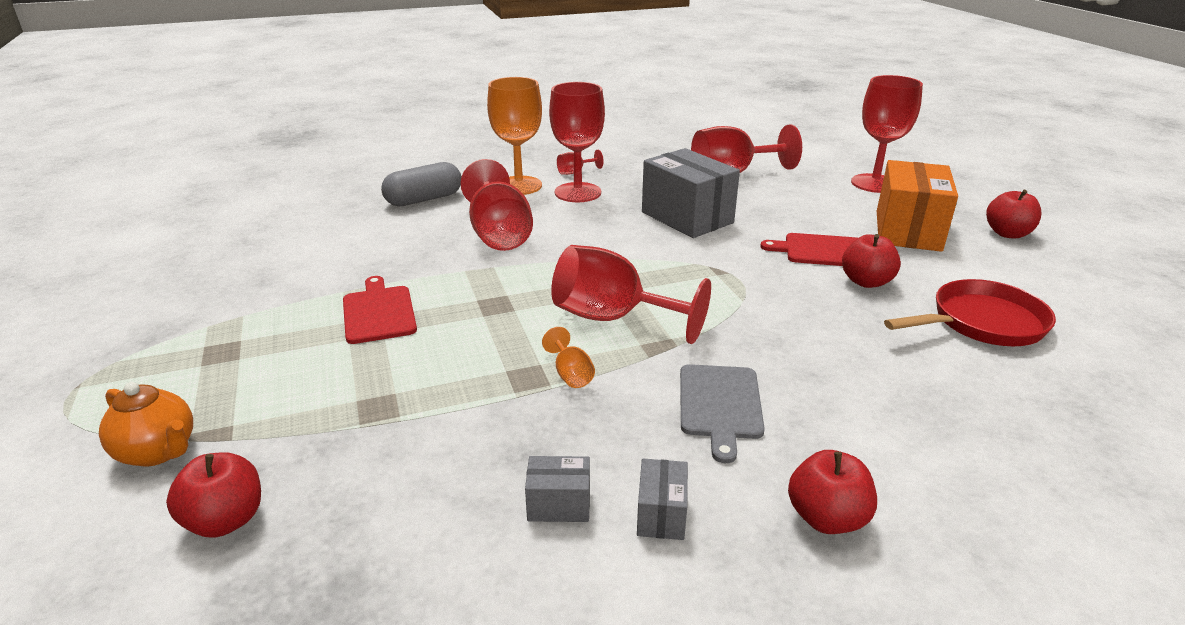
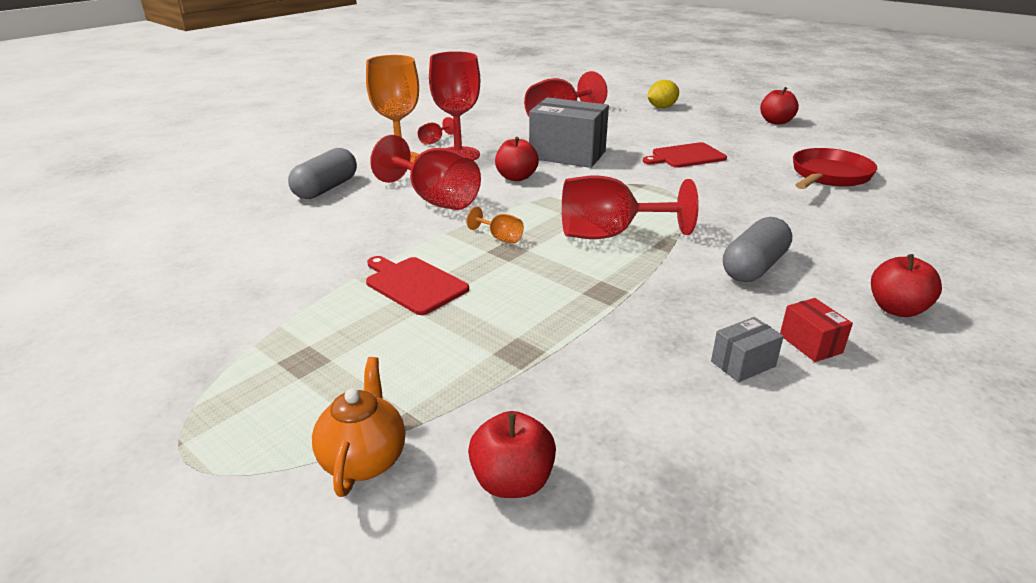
camera: 30 degrees left, 0 degrees up
(158, 451) = (364, 460): orange teapot -> orange teapot turned 90 degrees counterclockwise
(571, 374) = (632, 280): orange goblet -> orange goblet (500, 238)
(661, 514) = (810, 344): grey box -> red box
(720, 405) = (754, 267): grey cutting board -> grey capsule
(866, 282) = (737, 168): red apple -> red apple (516, 177)
(874, 183) = (661, 107): red goblet -> yellow lemon
(907, 231) = (719, 132): orange box -> none

